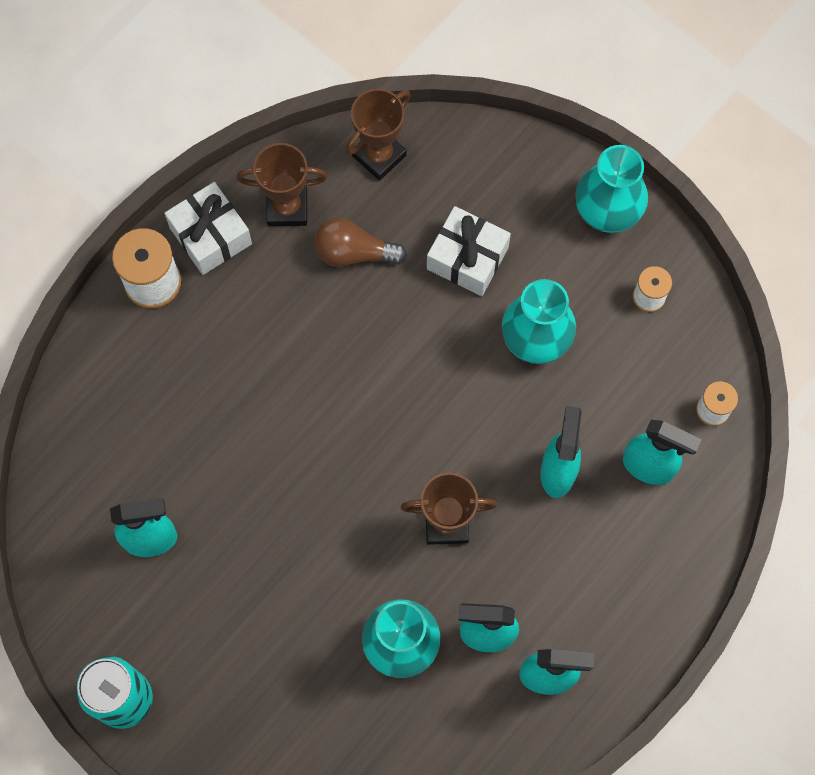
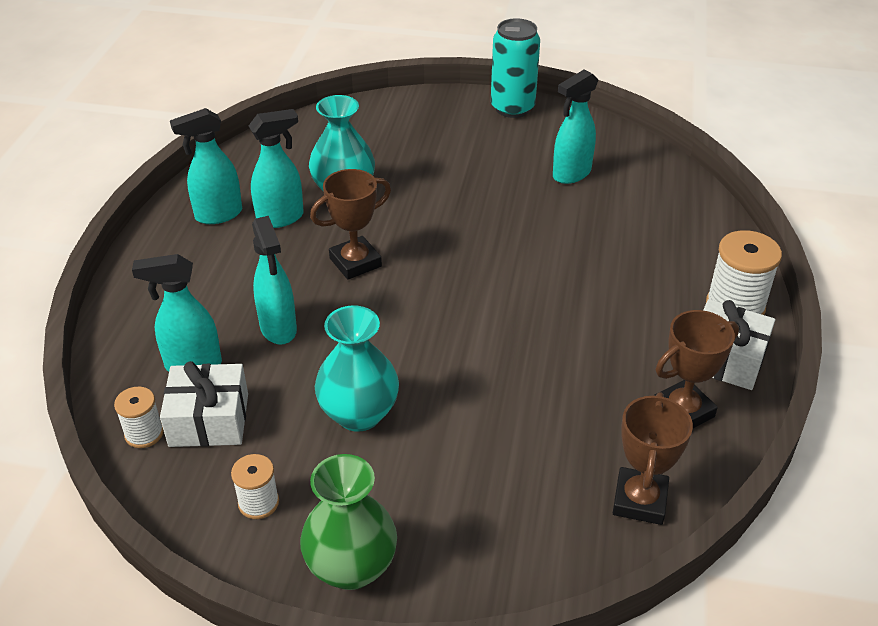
camera: 150 degrees right, 30 degrees down
(354, 252) = (587, 404): brown light bulb -> none
(467, 258) = (474, 450): white gift -> white gift (209, 420)
(607, 211) = (351, 567): turquoise vase -> green vase

